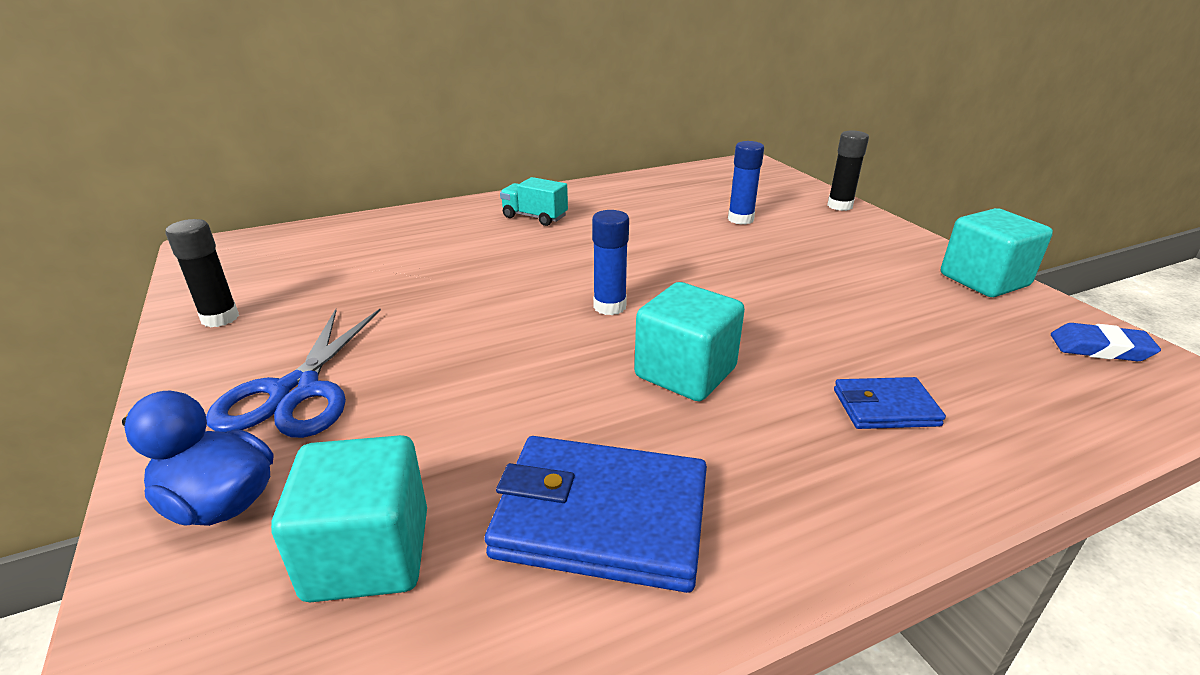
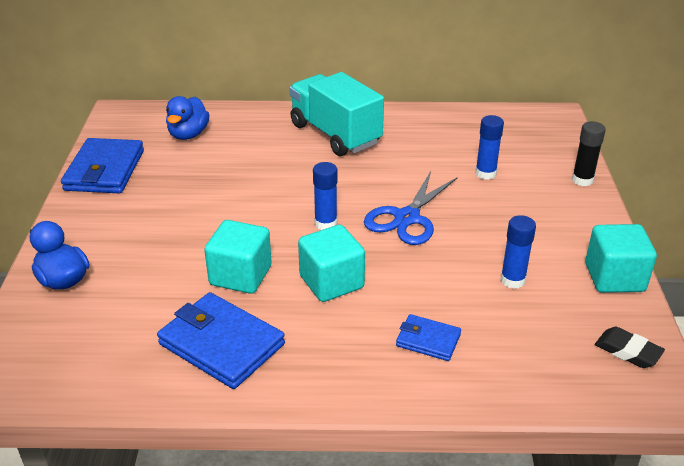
camera: 25 degrees right, 5 degrees up
(220, 318) = (105, 170): black glue stick -> blue wallet
(296, 392) = (121, 230): blue scissors -> blue scissors (407, 218)
(334, 252) = (188, 134): none -> blue duck
(368, 554) = (111, 324): turquoise cube -> turquoise cube (240, 275)
(534, 217) = (335, 134): turquoise truck -> turquoise truck, size x2.06
(892, 310) = (512, 280): none -> blue glue stick
(1100, 348) = (628, 351): blue eraser -> black eraser

